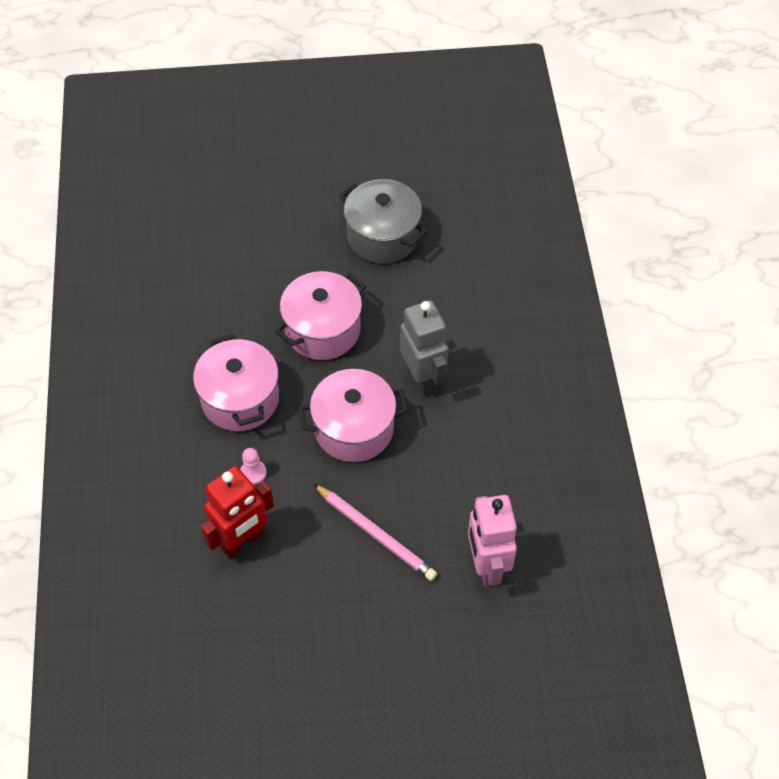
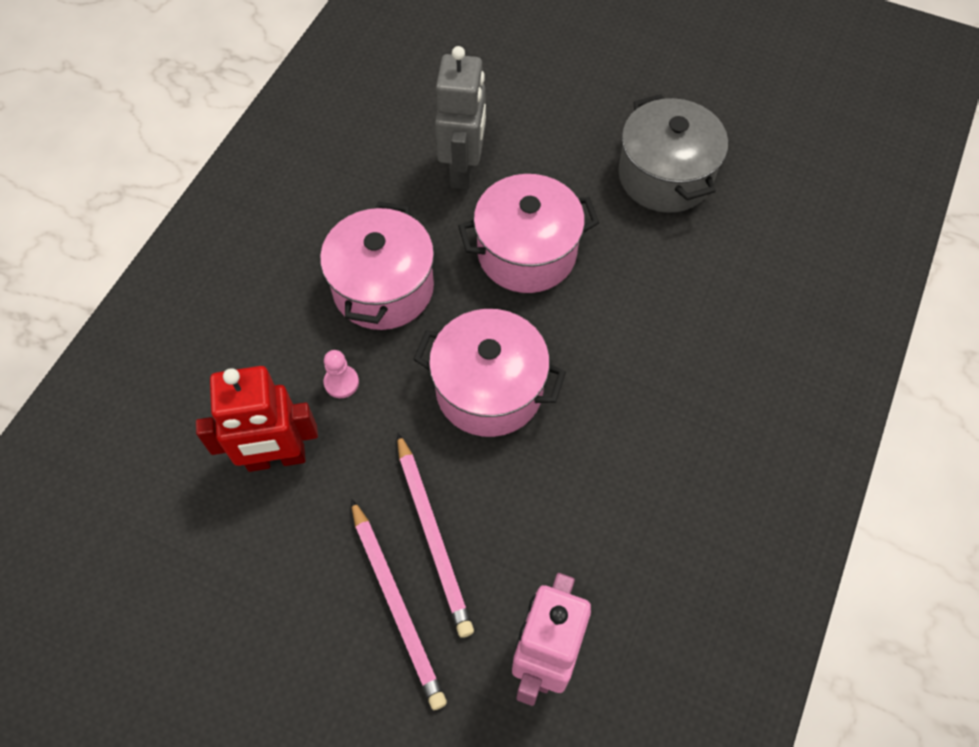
camera: 30 degrees right, 5 degrees up
(379, 585) = (396, 604): none -> pink pencil
(423, 379) = (610, 370): grey robot -> grey robot (463, 170)

